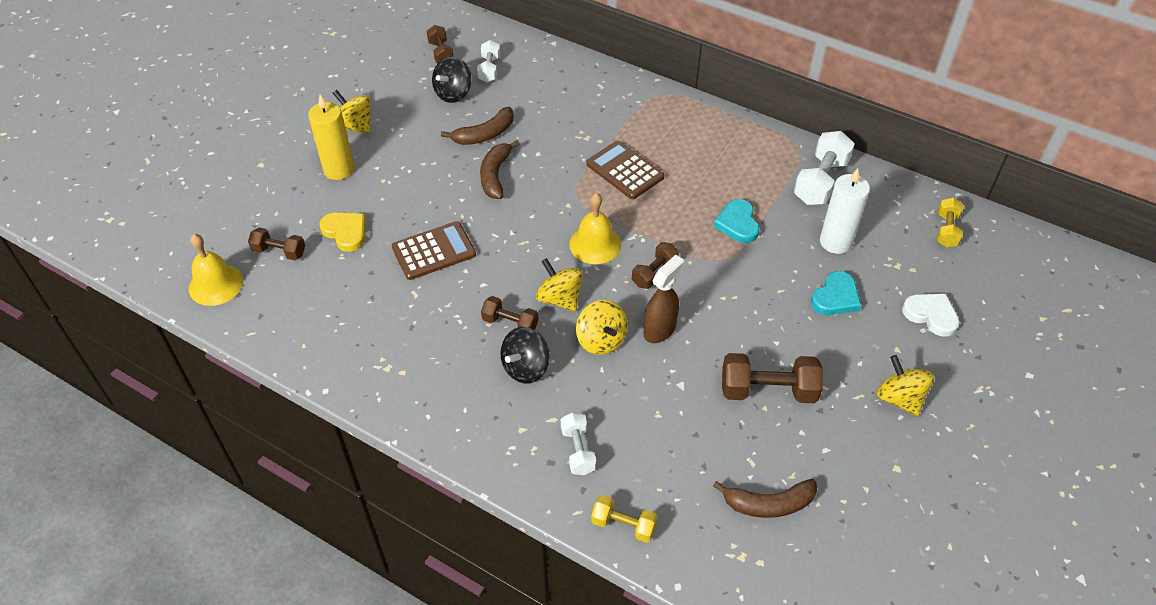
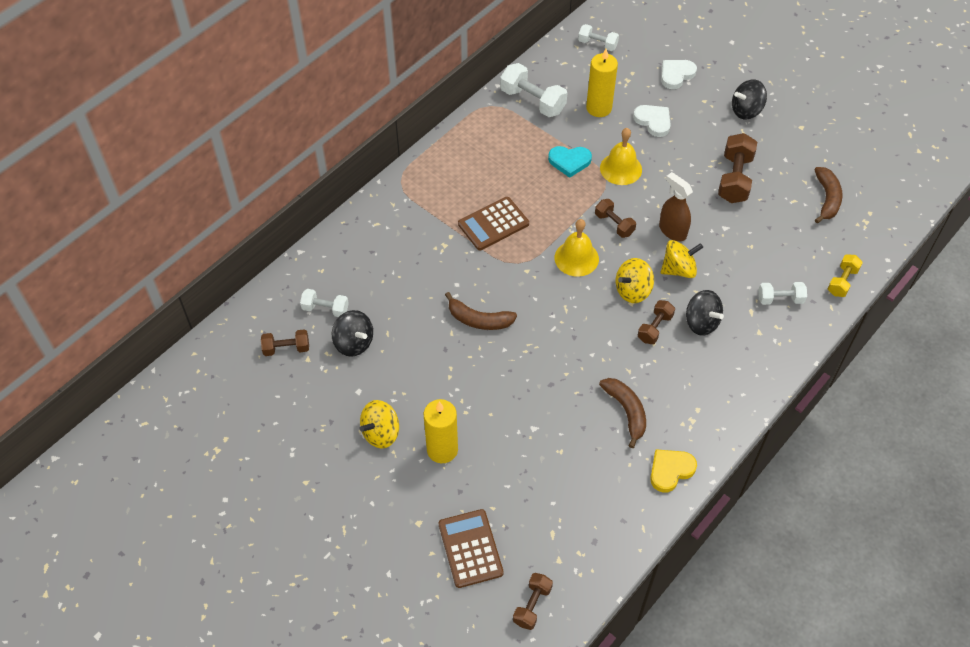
camera: 80 degrees left, 5 degrees up
(216, 284) = (580, 560): yellow bell -> yellow bell (621, 168)
(279, 252) = (546, 504): brown dumbbell -> brown dumbbell (532, 605)
(345, 232) = (530, 446): yellow heart -> yellow heart (670, 470)
(434, 251) = (565, 376): brown calculator -> brown calculator (470, 548)
(484, 134) = (421, 322): brown banana -> brown banana (626, 411)
(835, 242) = (599, 108): white candle -> yellow candle
(836, 297) = (653, 121): turquoise heart -> white heart
(899, 398) = (746, 110): yellow spinning top -> black spinning top
(946, 230) = (597, 44): yellow dumbbell -> white dumbbell

